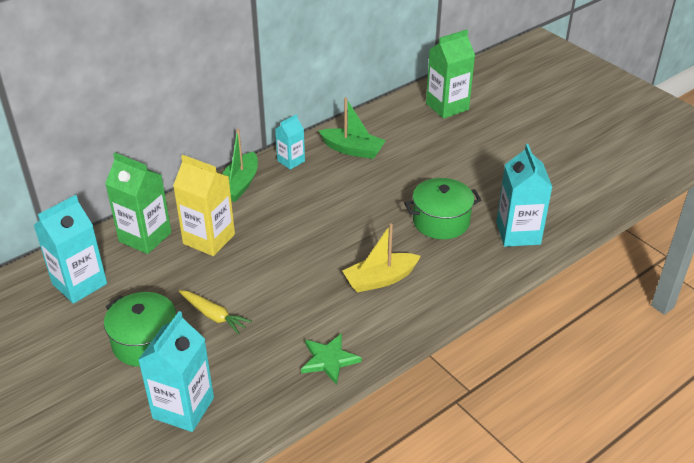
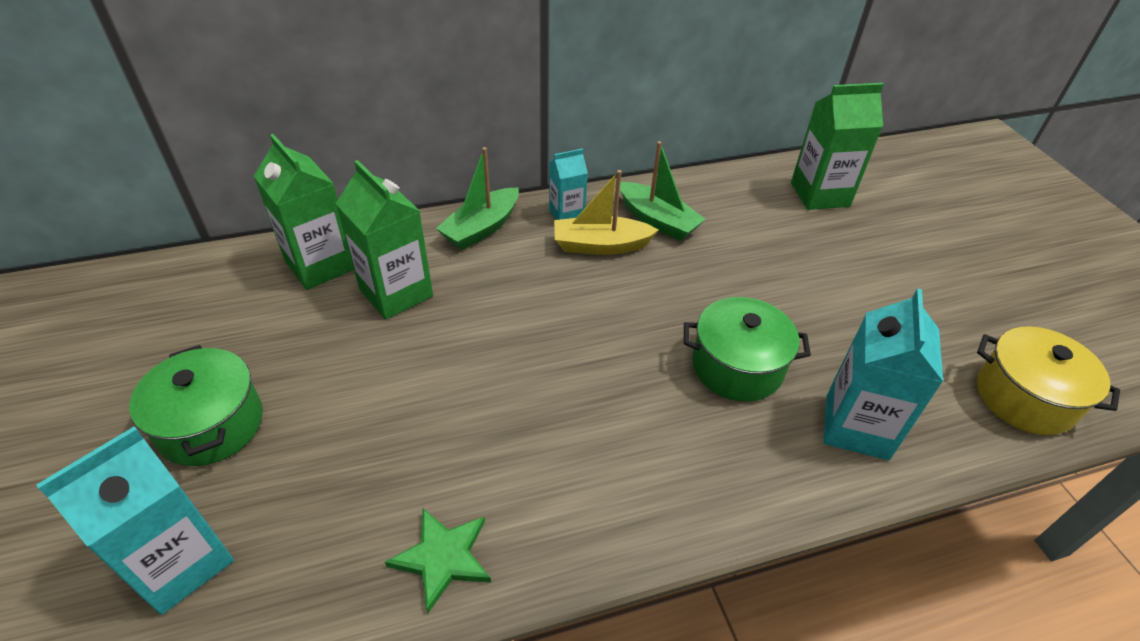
camera: 20 degrees right, 5 degrees up
(79, 284) = (197, 306): turquoise carton -> none
(209, 239) = (396, 293): yellow carton -> green carton
(214, 315) = (327, 414): yellow carrot -> none
(380, 279) = (597, 436): yellow boat -> yellow boat (600, 245)
(600, 193) = (1024, 398): none -> yellow pot

